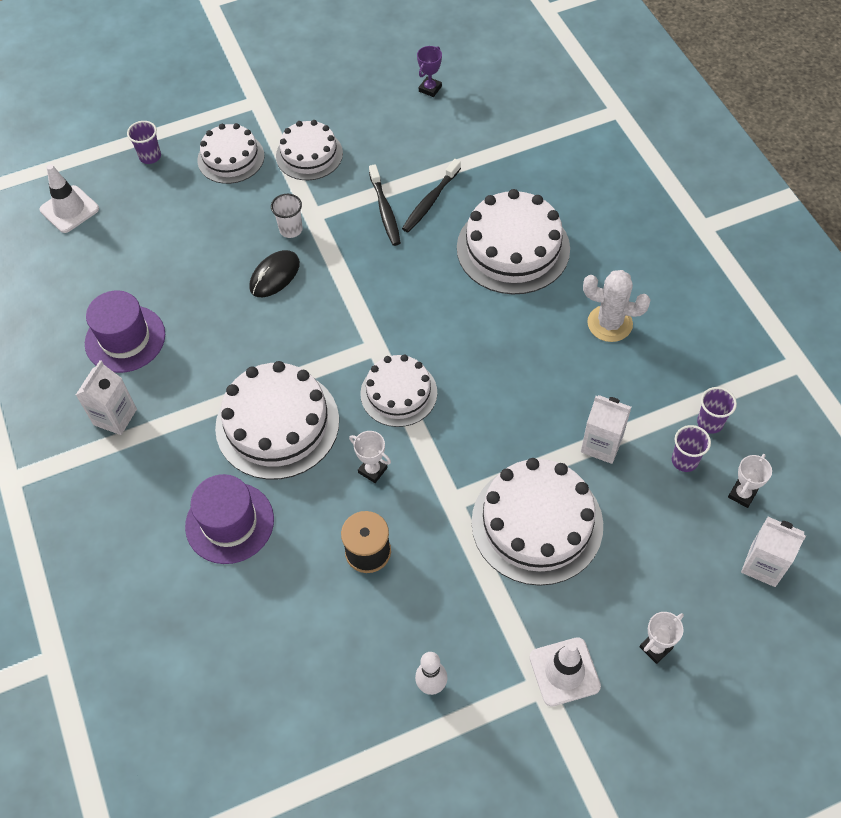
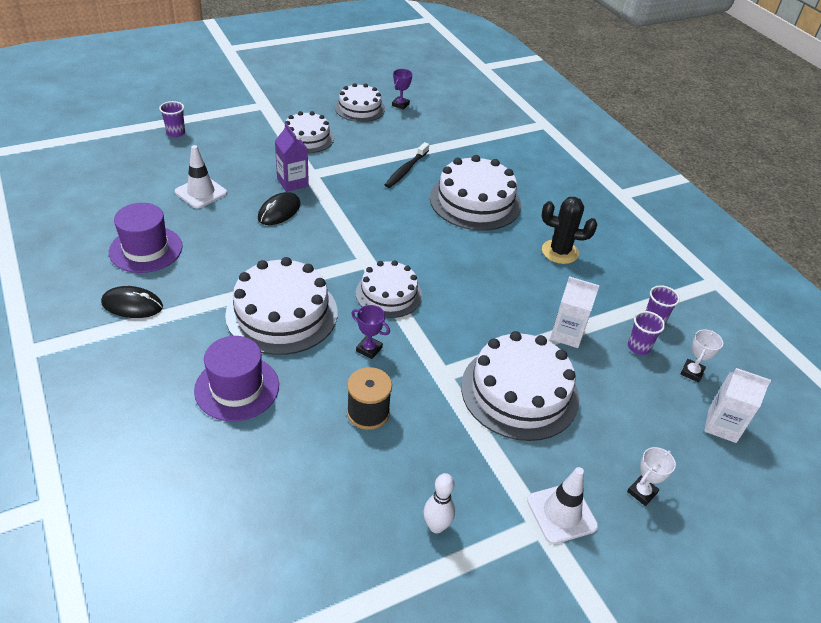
camera: 10 degrees left, 15 degrees down
(69, 209) = (104, 162): white traffic cone -> white traffic cone (201, 192)
(115, 417) = (132, 305): white carton -> black mouse
(231, 158) = (243, 137): white cake -> white cake (360, 108)
(291, 229) = (292, 182): white cup -> purple carton
(372, 470) = (369, 349): white trophy -> purple trophy
(385, 210) = (370, 174): black toothbrush -> none
(609, 323) = (560, 252): white cactus -> black cactus

